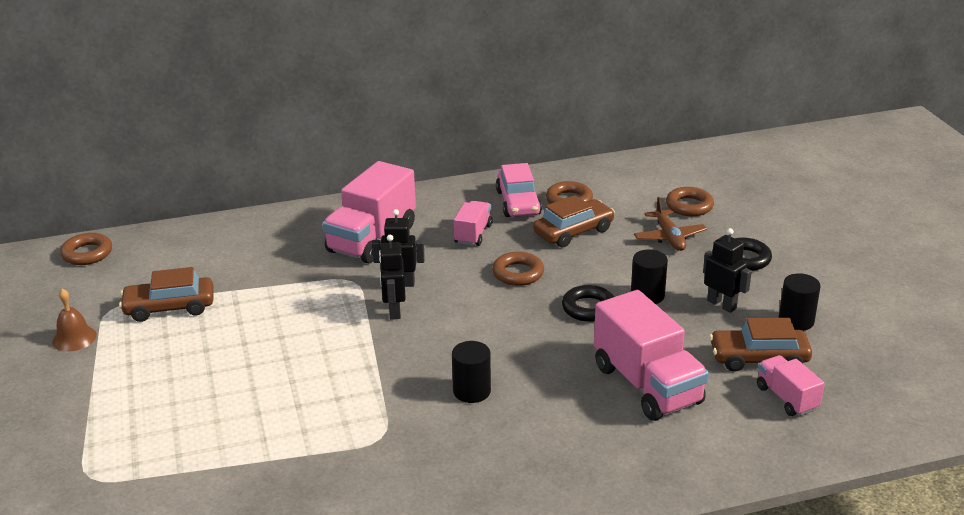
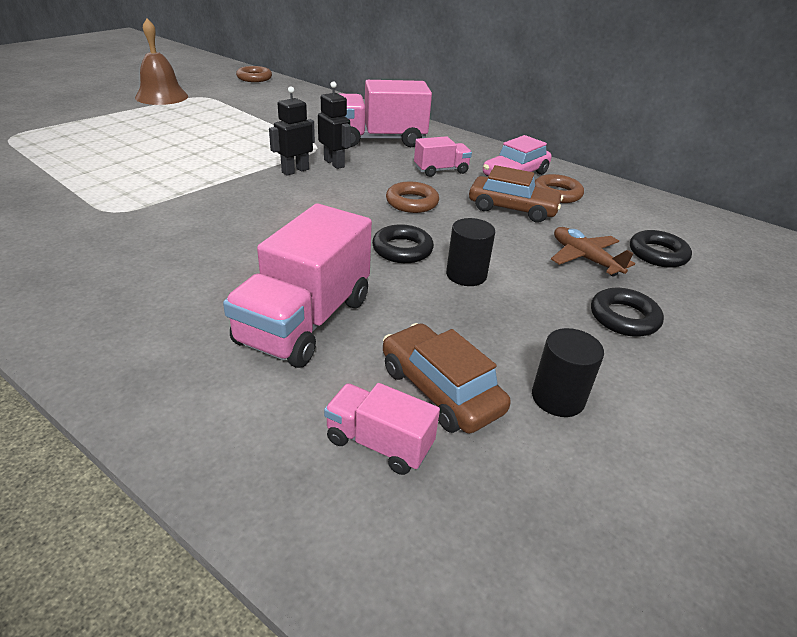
camera: 50 degrees right, 5 degrees up
(74, 338) = (161, 96): brown bell -> brown bell, size x1.67
(169, 308) = (220, 109): brown car -> none
(471, 391) = (211, 230): black cylinder -> none
(669, 237) = (584, 258): brown plane -> brown plane turned 105 degrees clockwise
(689, 206) = (657, 254): brown ring -> black ring
(722, 304) = (513, 328): black robot -> none
(786, 398) = (379, 443): pink truck -> pink truck turned 90 degrees counterclockwise

